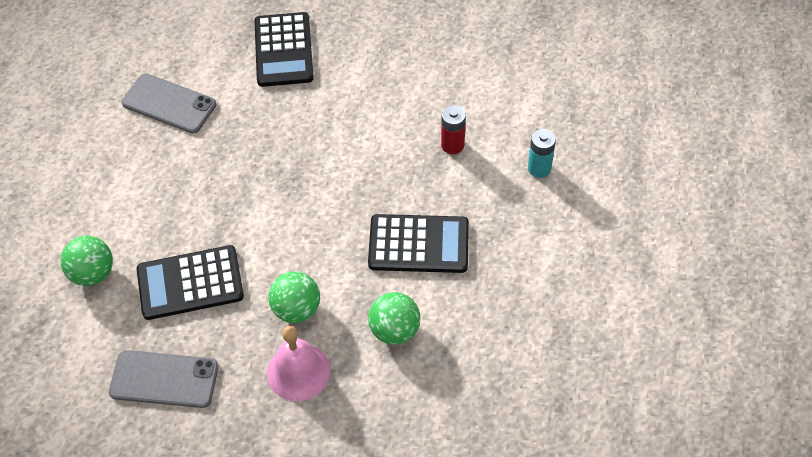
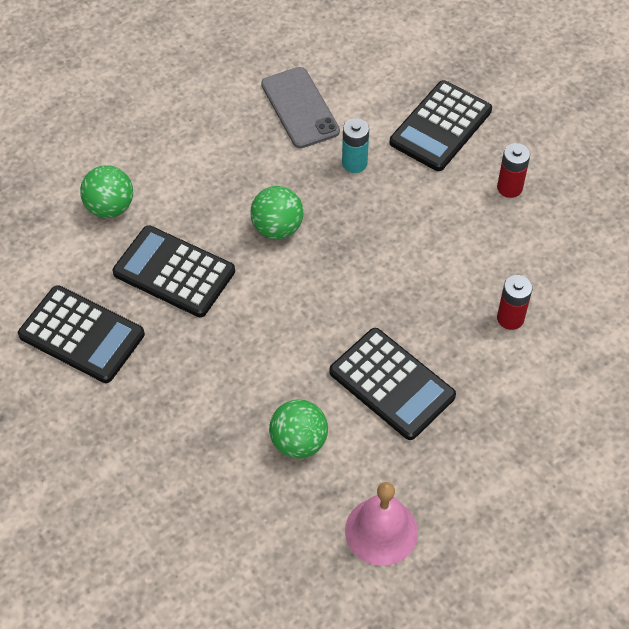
camera: 40 degrees right, 0 degrees up
(164, 379) = (81, 335): grey phone -> black calculator
(296, 309) = (236, 359): green ball -> green ball (277, 228)
(298, 371) = (187, 413): pink bell -> pink bell (381, 531)
(370, 60) = (509, 188): none -> red battery
(539, 168) = (571, 399): turquoise battery -> turquoise battery (354, 163)

